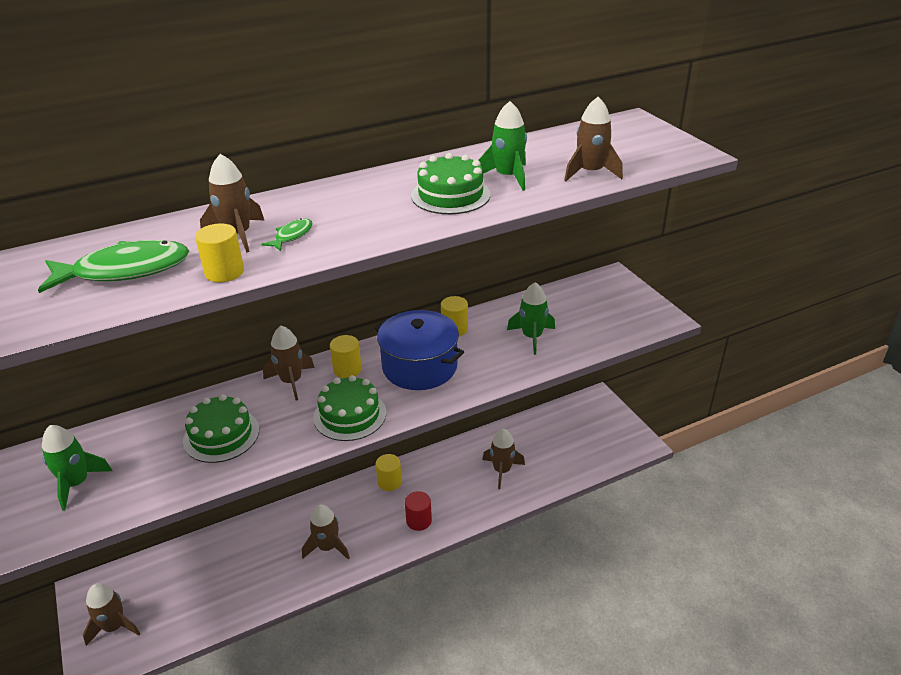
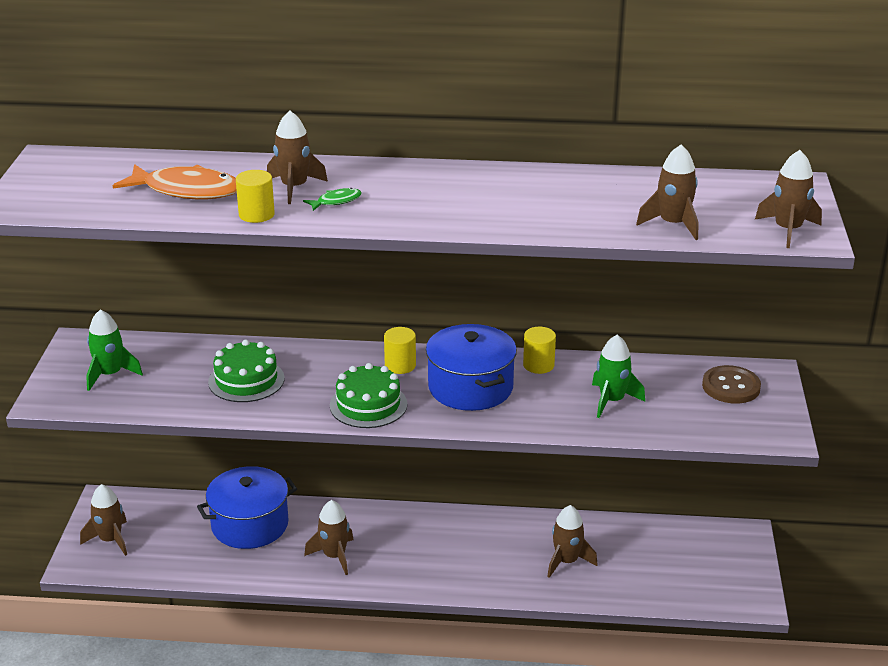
camera: 30 degrees right, 5 degrees down
(125, 271) = (186, 190): green fish -> orange fish
(237, 552) = (250, 525): none -> blue pot
(291, 381) = (341, 358): brown rocket -> brown rocket (788, 230)
(389, 482) = (438, 524): yellow cylinder -> none
(419, 520) = (440, 571): red cylinder -> none
(450, 195) = (510, 206): green cake -> none
(507, 177) = (585, 205): green rocket -> none
(599, 296) = (731, 387): none -> brown button

